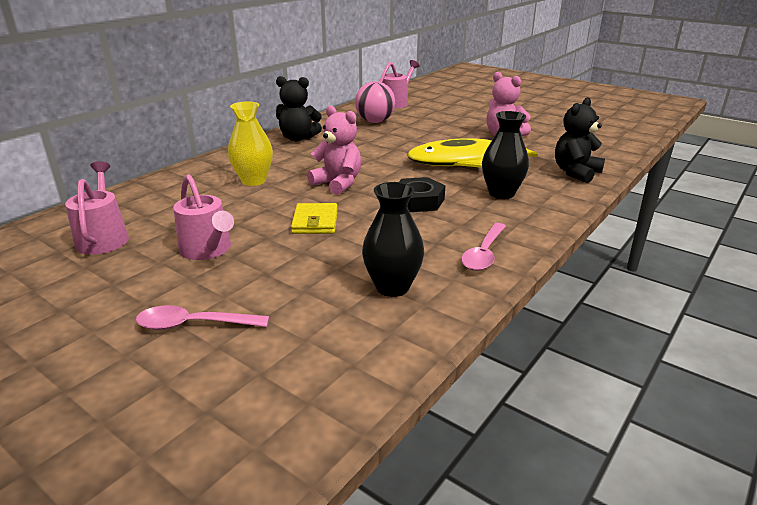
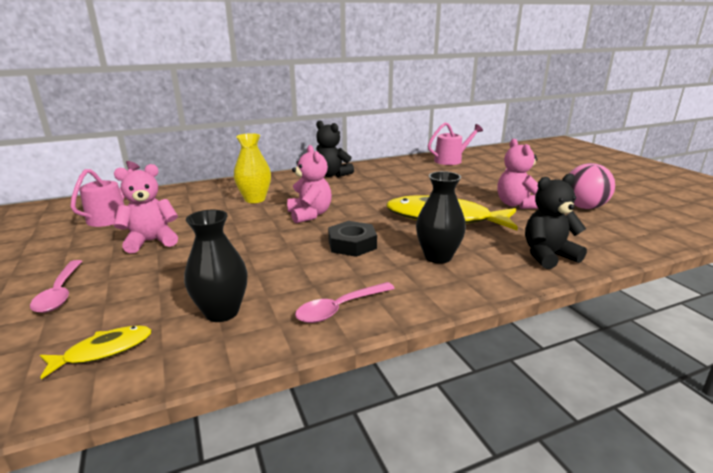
camera: 30 degrees right, 5 degrees down
(194, 325) = (60, 293): pink spoon -> pink spoon turned 135 degrees counterclockwise
(208, 250) = (151, 241): pink watering can -> pink teddy bear
(315, 222) = (248, 240): yellow wallet -> none
(337, 351) = (104, 351): none -> yellow fish
(375, 121) = (411, 172): pink ball -> pink ball (584, 207)

